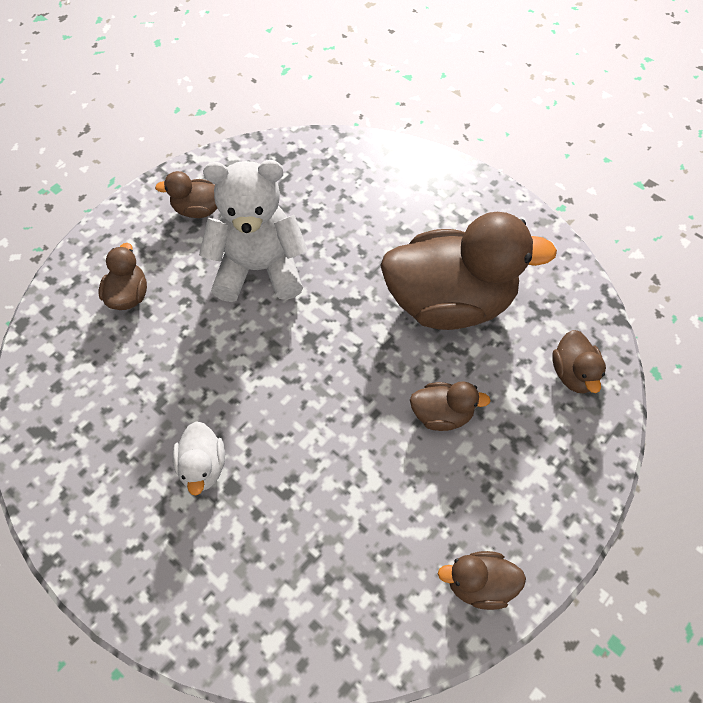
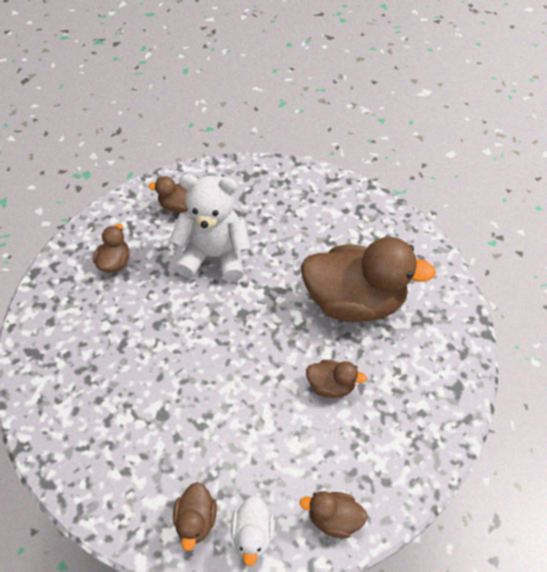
camera: 10 degrees right, 5 degrees down
(203, 467) = (144, 396): white duck -> white duck (253, 534)
(573, 374) = (440, 370): brown duck -> brown duck (196, 520)

